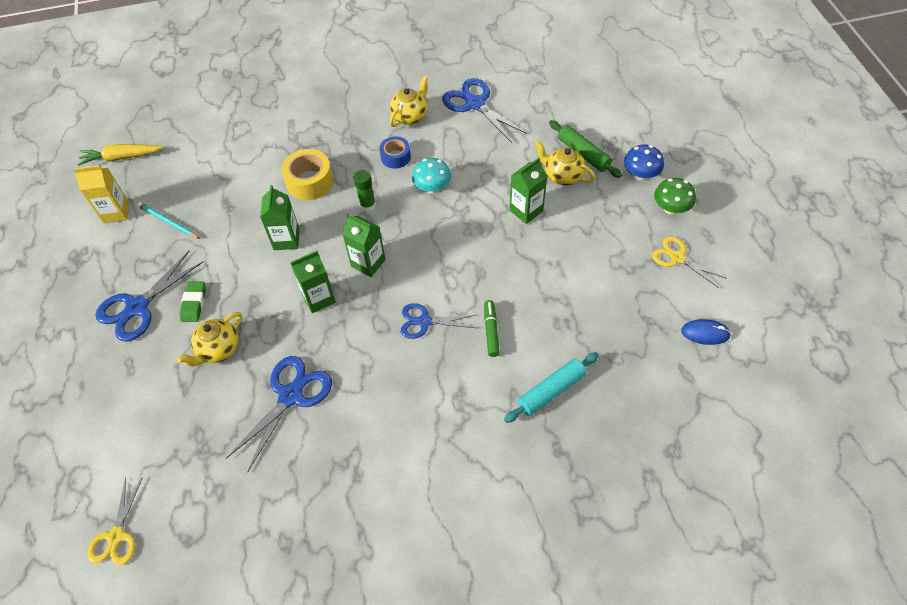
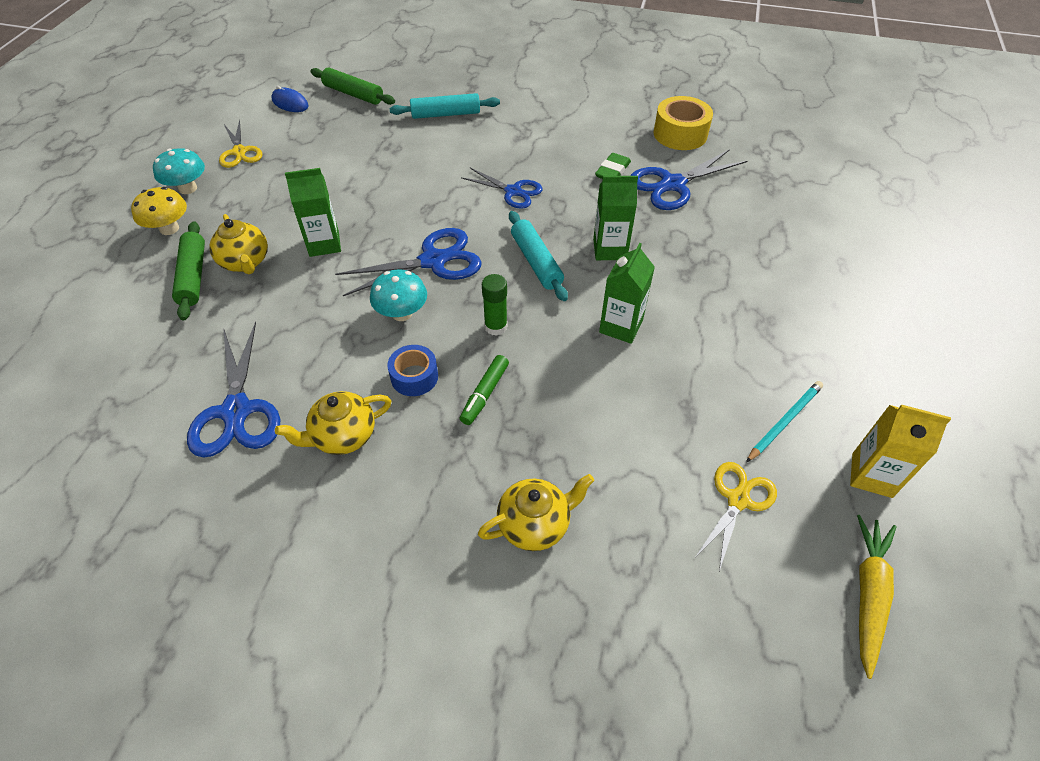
camera: 155 degrees left, 5 degrees down
(116, 536) = (851, 152): yellow scissors -> yellow scissors (738, 500)
(121, 157) = (868, 594): yellow carrot -> yellow carrot turned 90 degrees counterclockwise
(137, 307) = (833, 321): blue scissors -> blue scissors (433, 261)
(168, 222) = (784, 421): turquoise pencil -> turquoise pencil turned 105 degrees counterclockwise
(194, 303) = (759, 299): green eraser -> green eraser (612, 171)
(218, 349) = (737, 244): yellow teapot -> yellow teapot (535, 524)
(310, 182) = (554, 393): yellow tape -> yellow tape (680, 134)
(368, 263) = (536, 262): green carton -> turquoise rolling pin
(491, 331) = (458, 164): green marker -> green marker (485, 394)
(640, 175) = (169, 229): blue mushroom -> yellow mushroom
(663, 376) = (353, 94): none -> green rolling pin
(670, 208) = (188, 188): green mushroom -> turquoise mushroom

